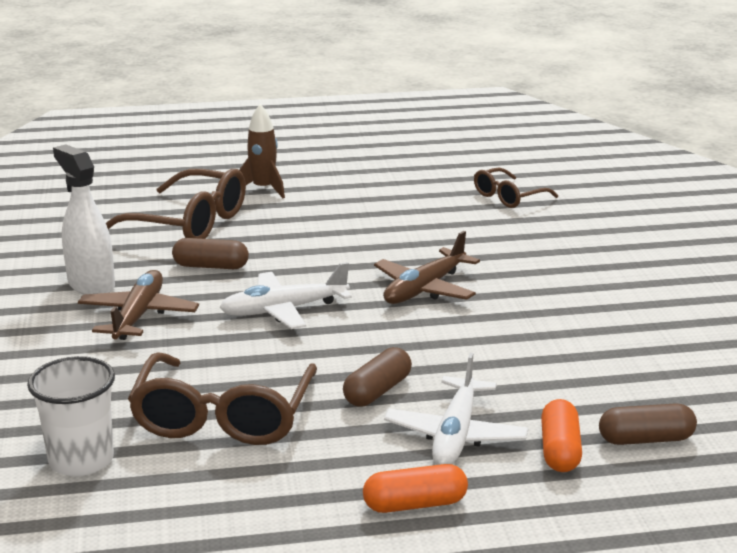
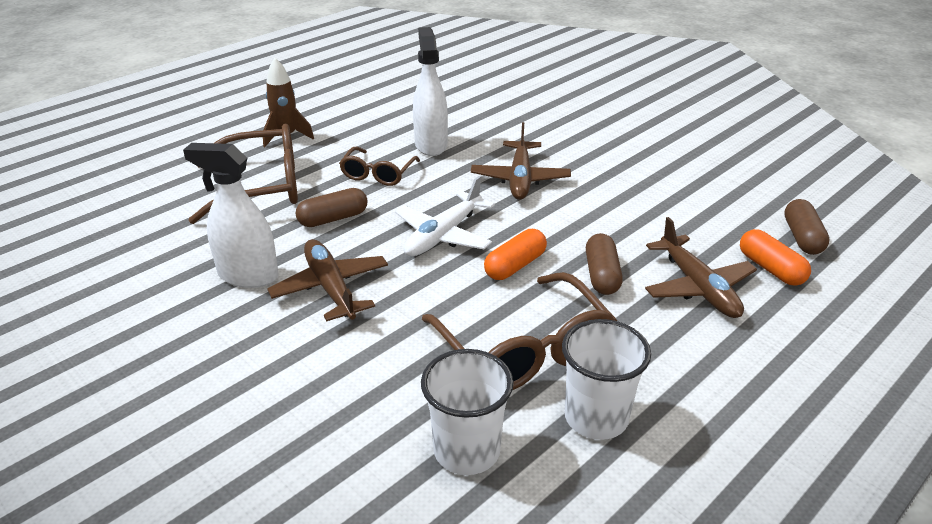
camera: 35 degrees left, 10 degrees up
(208, 484) = (596, 417): none -> white cup
(382, 234) = (431, 145): none -> white spray bottle
(415, 504) = (750, 356): orange capsule -> orange capsule (515, 266)
(456, 435) = (697, 287): white plane -> brown plane
(508, 197) = (478, 88): brown glasses -> brown glasses (377, 174)
(646, 439) = (802, 237): brown capsule -> brown capsule turned 45 degrees counterclockwise

